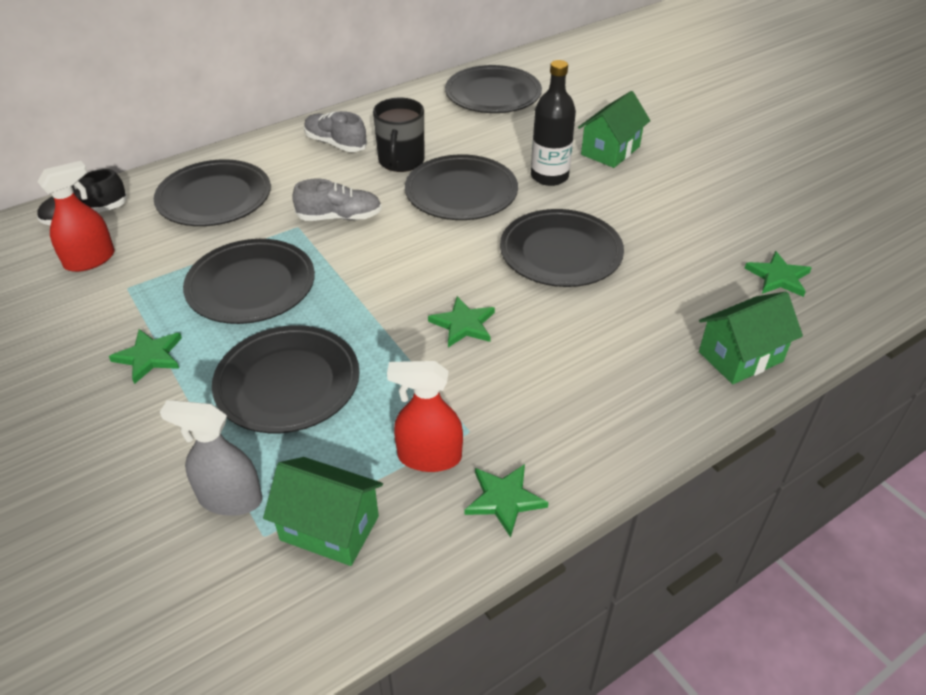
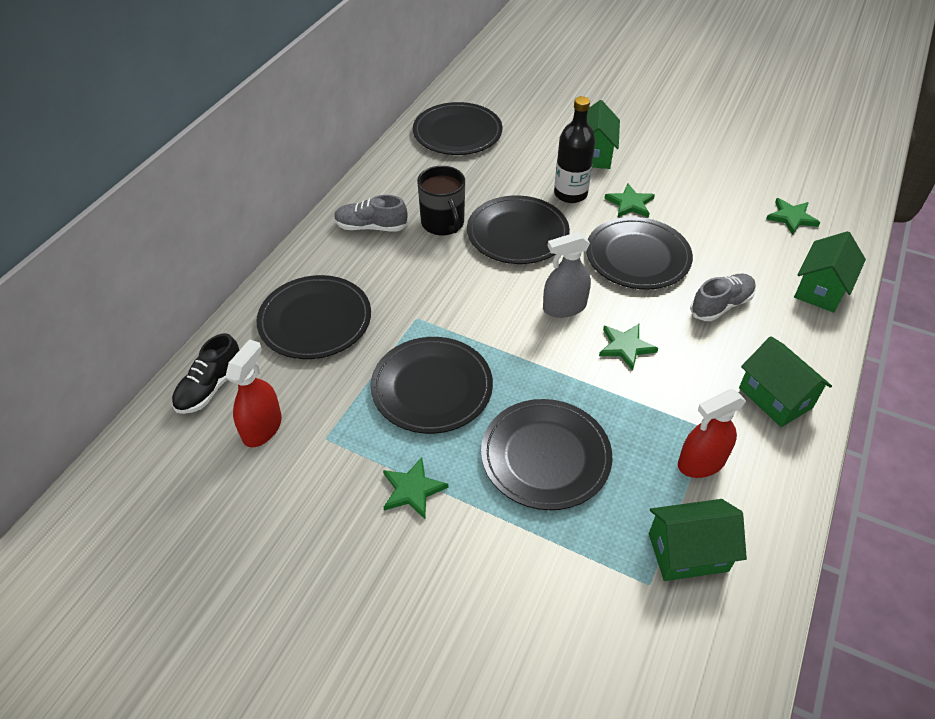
camera: 30 degrees left, 5 degrees up
(230, 498) = (597, 570): grey spray bottle -> grey spray bottle (564, 307)
(339, 217) = (443, 295): grey shoe -> grey shoe (721, 305)
(504, 499) = (776, 468): green star -> green star (630, 203)
(574, 435) = (775, 398): none -> green house

